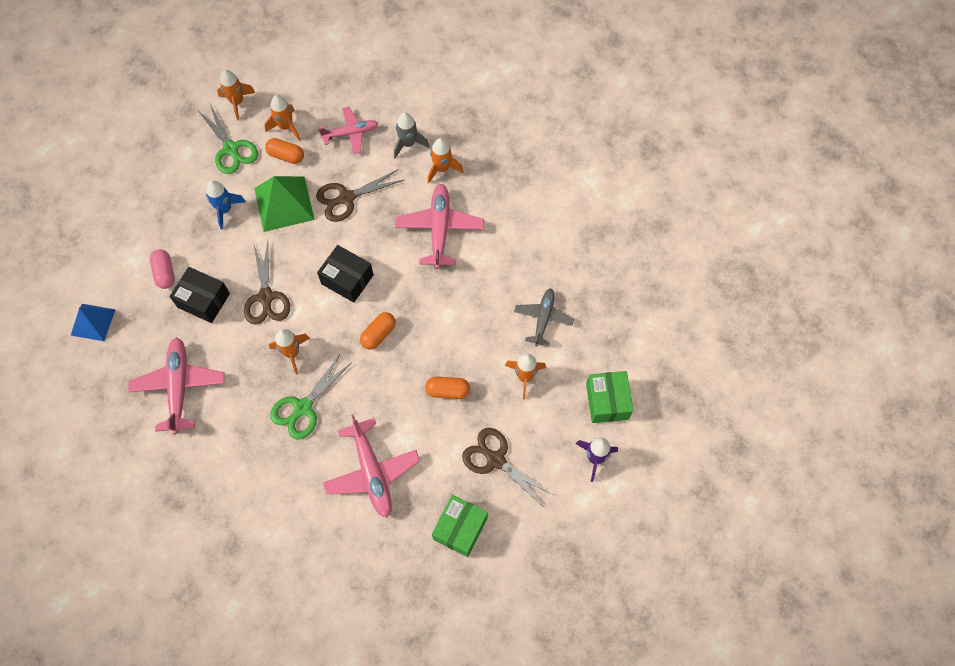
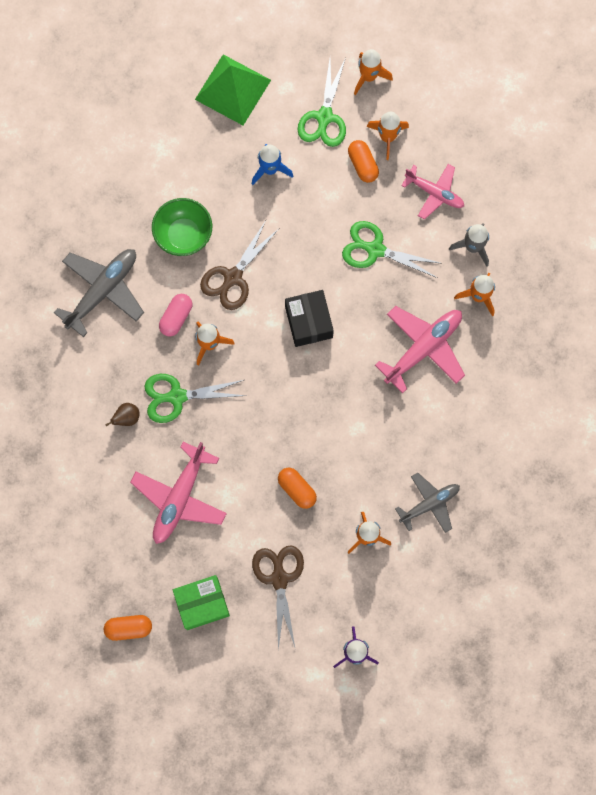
camera: 45 degrees right, 10 degrees up
(93, 322) = (87, 175): blue pyramid -> none
(165, 273) = (175, 183): pink capsule -> pink capsule (176, 317)
(179, 386) = (103, 290): pink plane -> grey plane
(204, 300) = (184, 235): black box -> green bowl
(280, 455) = (127, 418): none -> brown pear
(284, 203) = (321, 207): green pyramid -> green pyramid (233, 89)
(346, 198) = (375, 249): brown scissors -> green scissors
(378, 334) = (289, 392): orange capsule -> orange capsule (129, 628)
(607, 401) = (410, 619): green box -> none

